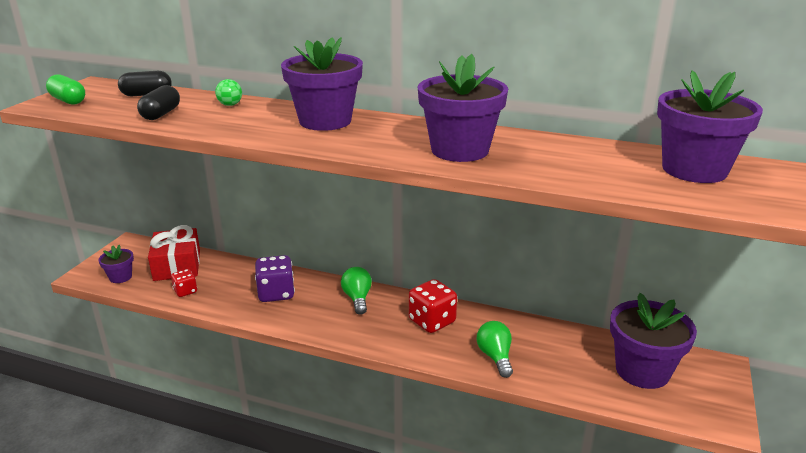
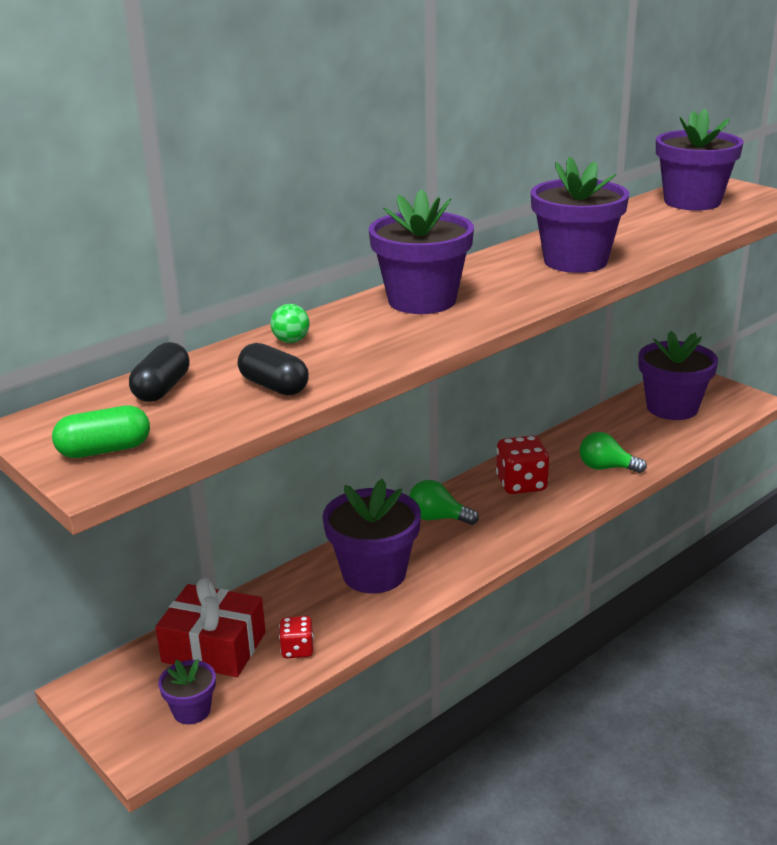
camera: 60 degrees left, 0 degrees up
(276, 293) = (374, 573): purple dice -> purple flower pot

